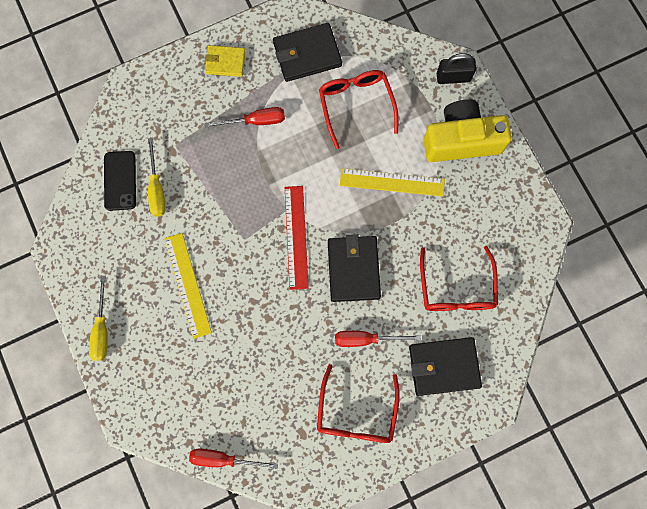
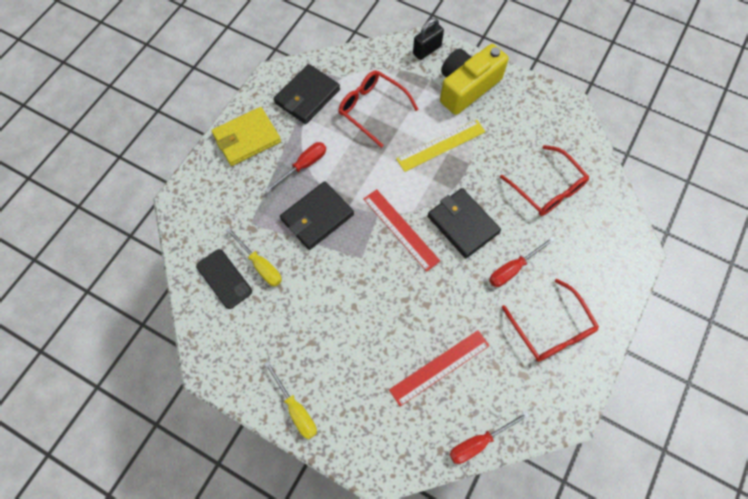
camera: 35 degrees left, 10 degrees down
(187, 285) = (342, 323): yellow ruler -> none
(225, 62) = (247, 138): yellow wallet -> yellow wallet, size x1.59
(238, 377) = (439, 367): none -> red ruler
(444, 366) = (585, 249): black wallet -> black wallet (317, 217)

